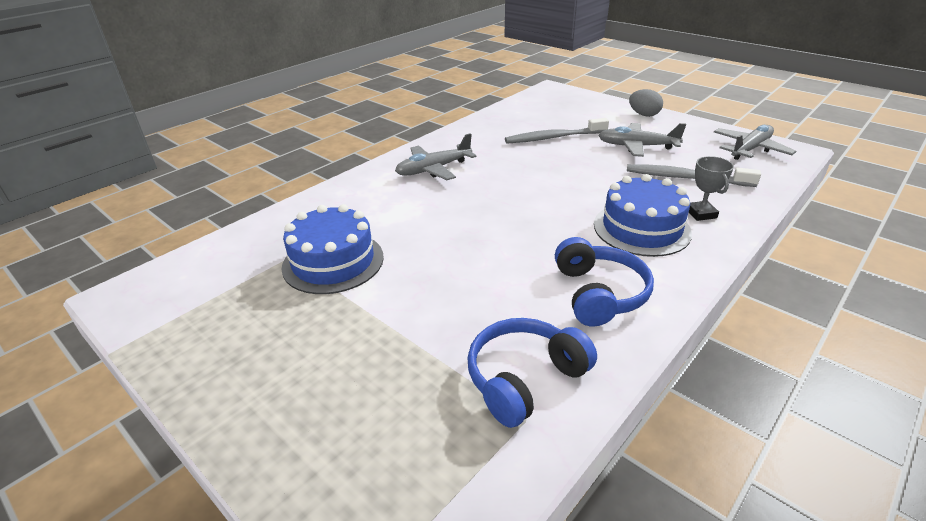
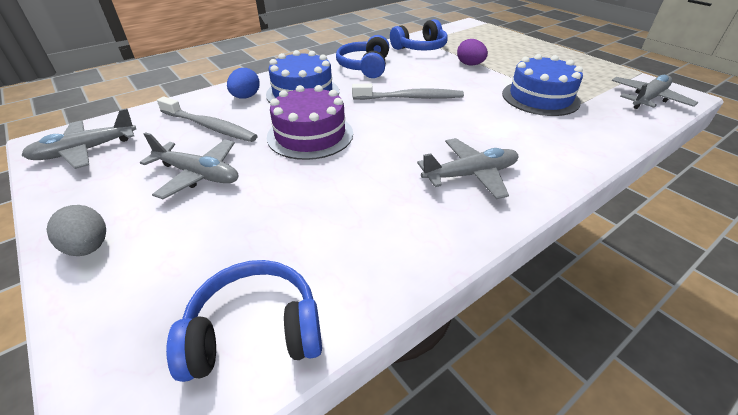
camera: 170 degrees left, 5 degrees up
(183, 279) = (648, 99): none -> grey plane
(420, 328) = (470, 64): none -> purple egg
(530, 106) = (255, 331): none -> blue headphones
(553, 138) = (287, 210): grey toothbrush -> grey toothbrush (410, 98)
(583, 182) = (310, 135): none -> purple cake
(701, 214) = (246, 97): grey trophy -> blue egg

